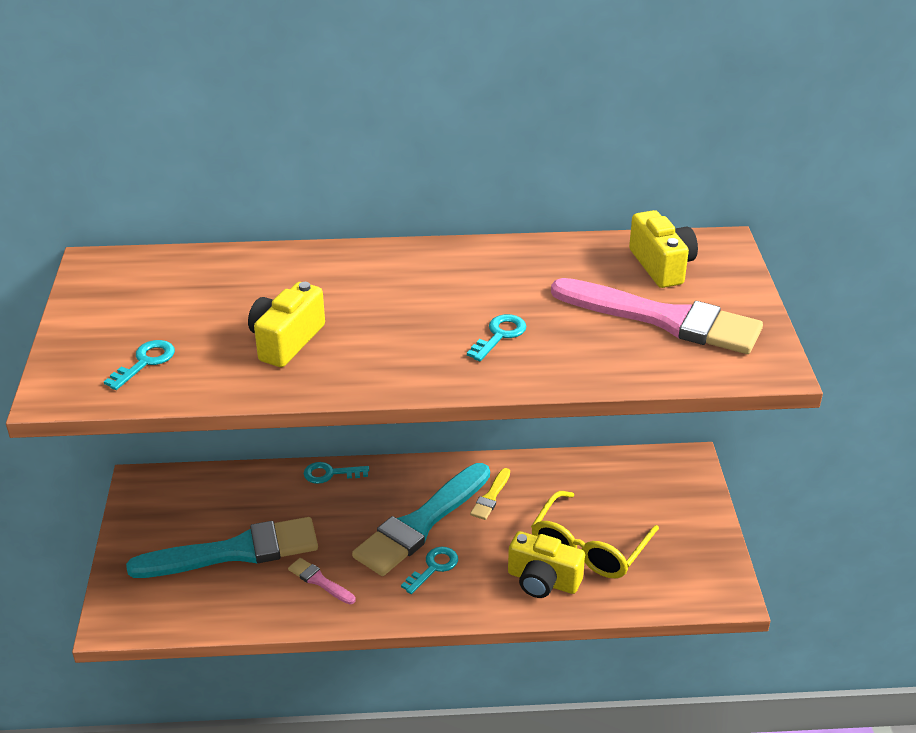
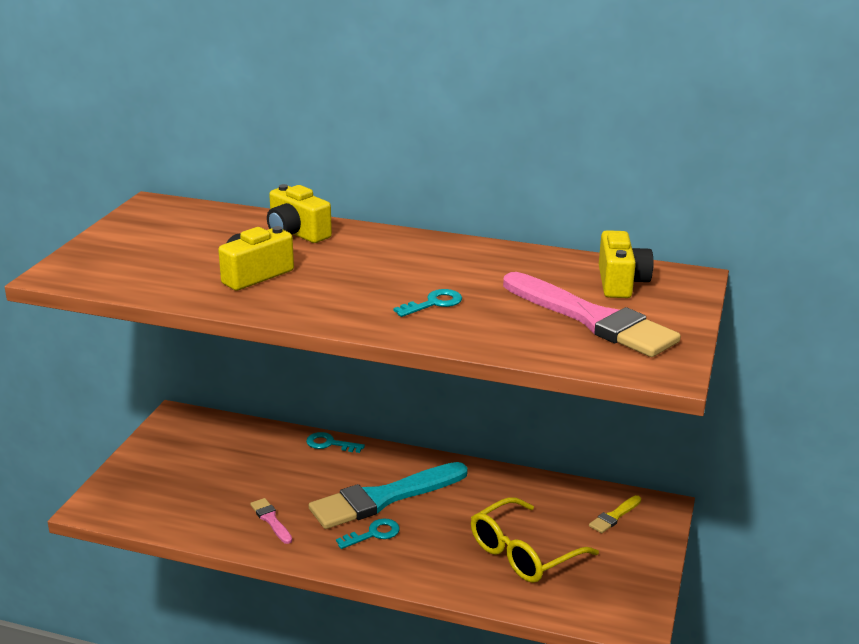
camera: 20 degrees right, 10 degrees down
(145, 362) = (135, 268): turquoise key -> none
(234, 552) = (216, 481): turquoise brush -> none
(491, 497) = (457, 492): yellow brush -> yellow brush (614, 516)
(543, 581) = (464, 568): yellow camera -> yellow camera (296, 233)

